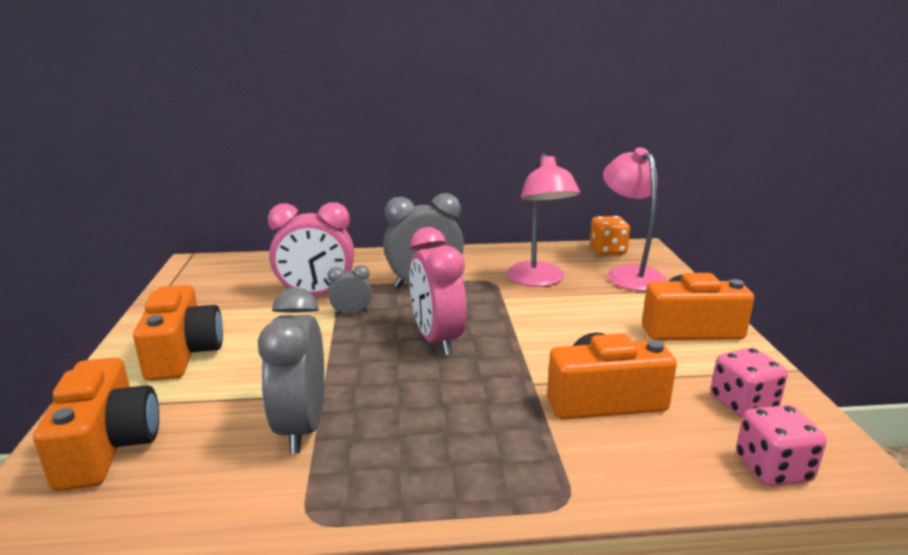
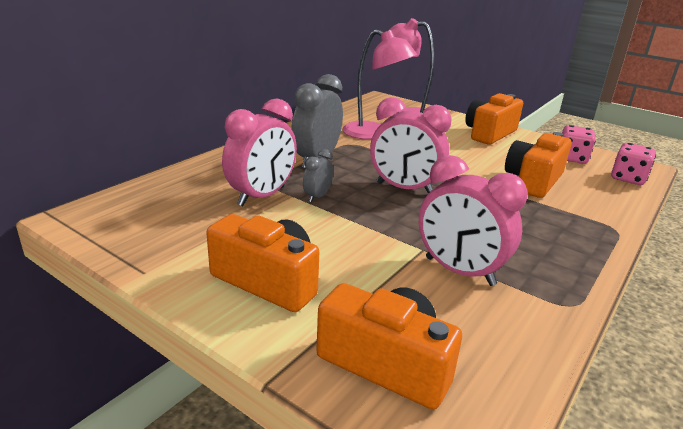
camera: 50 degrees left, 5 degrees up
(301, 427) = (459, 271): grey clock -> pink clock
(607, 250) = (368, 105): orange dice -> none

